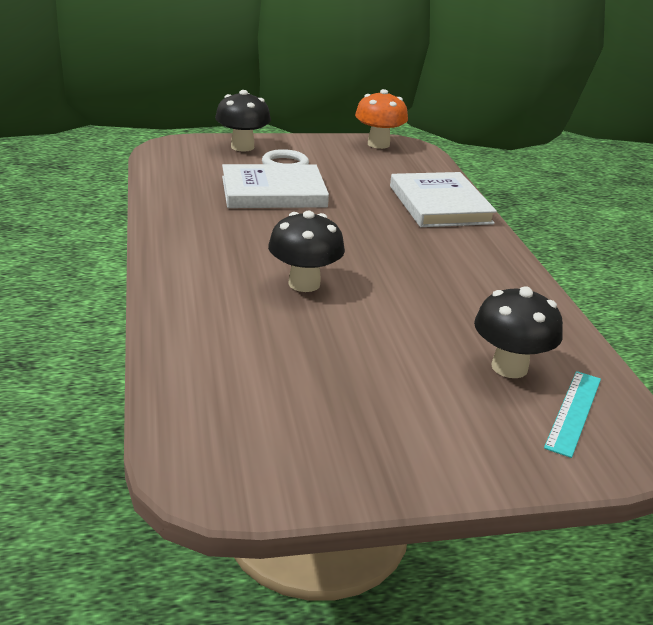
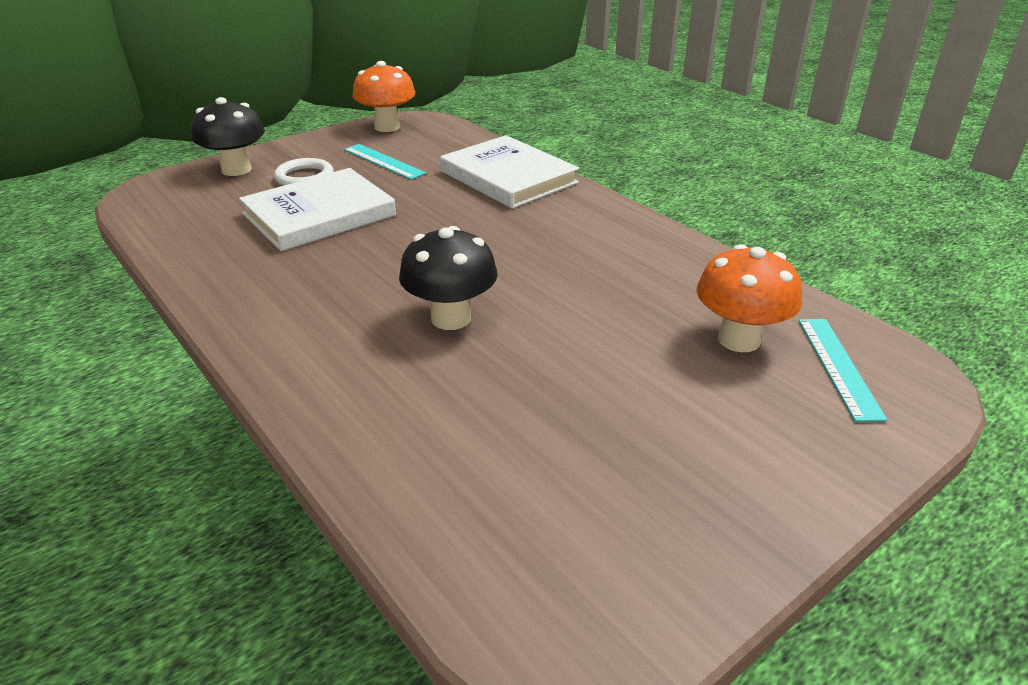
camera: 25 degrees left, 5 degrees up
(352, 168) = (383, 161): none -> turquoise ruler
(509, 367) = (738, 339): black mushroom -> orange mushroom

